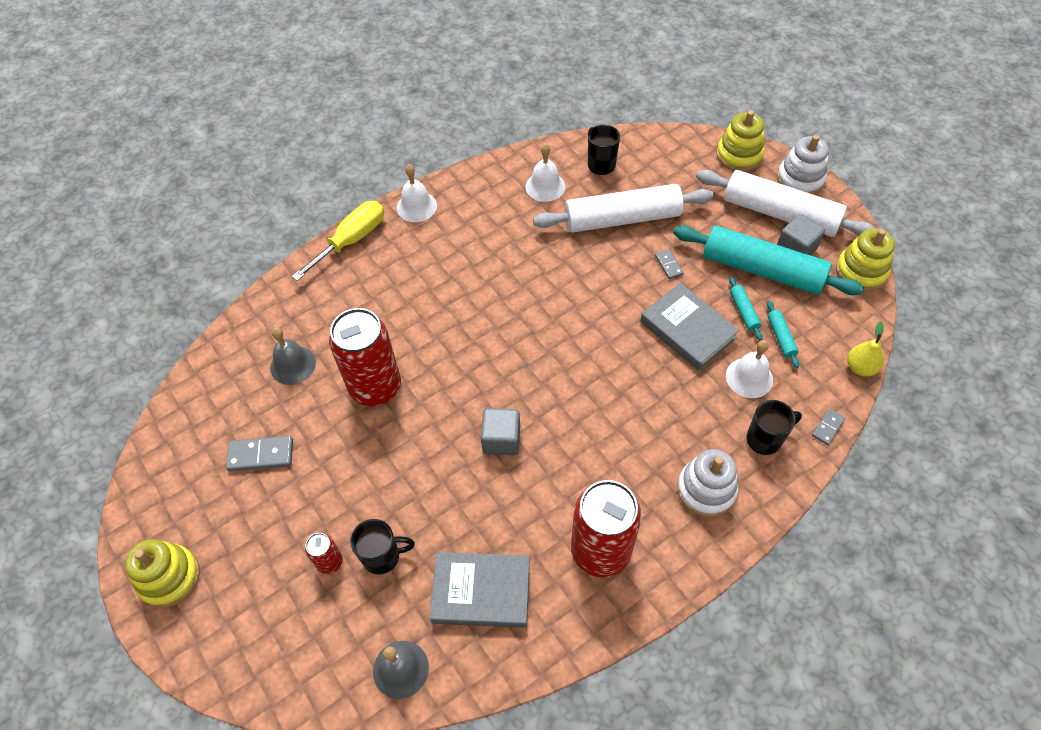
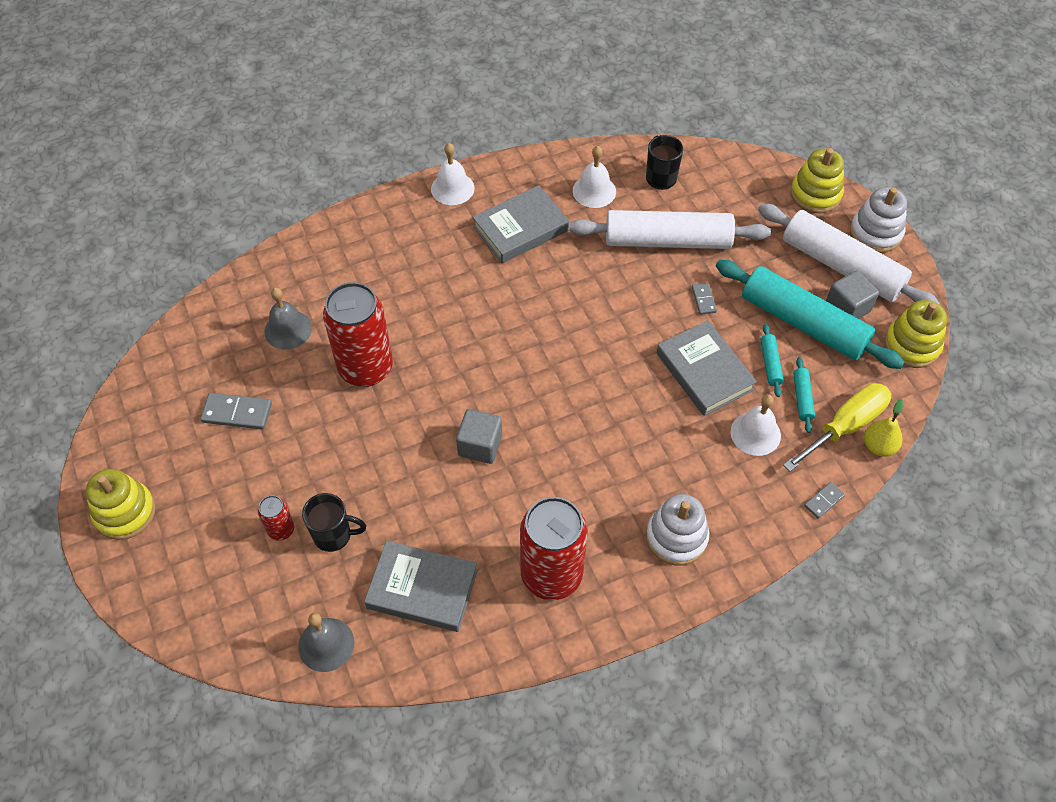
camera: 10 degrees right, 0 degrees up
(351, 240) = (376, 212): yellow screwdriver -> yellow screwdriver (845, 426)
(488, 231) = (520, 228): none -> grey book
(765, 439) = (753, 499): black mug -> none

